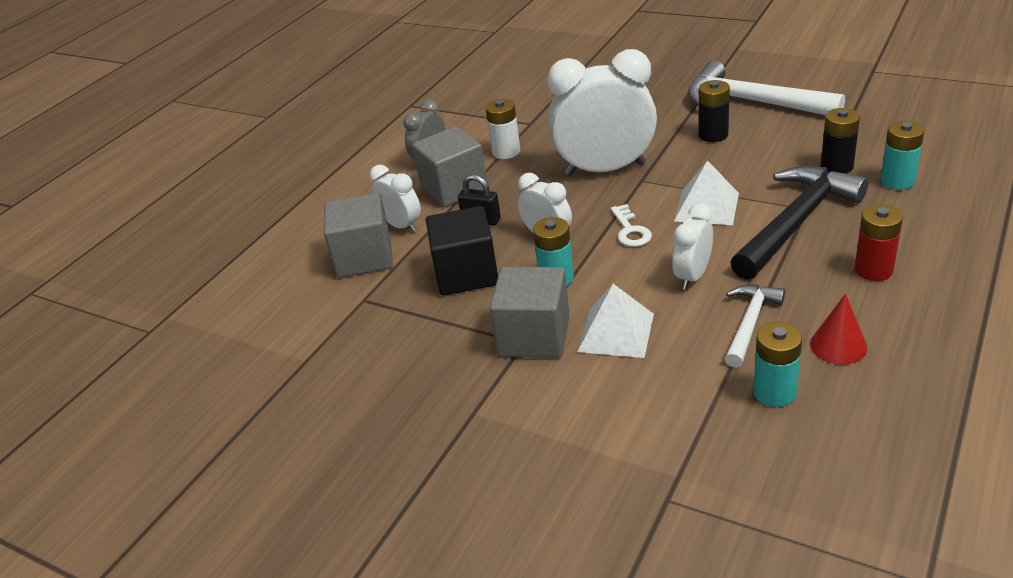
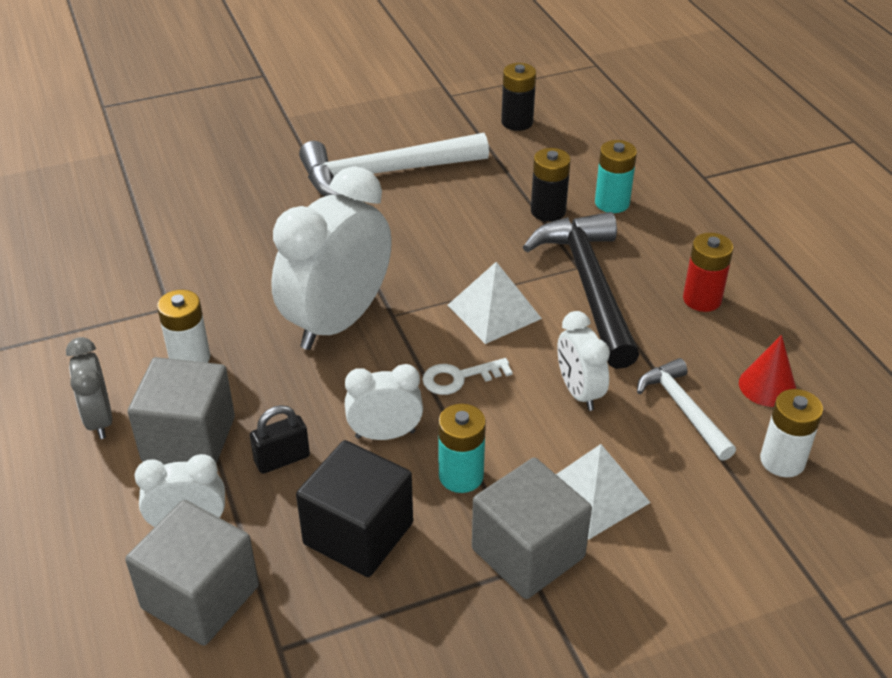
camera: 55 degrees left, 5 degrees up
(630, 230) = (459, 378): white key -> white key turned 135 degrees clockwise
(713, 135) = (395, 228): black battery -> black battery (517, 122)
(774, 392) = (782, 461): turquoise battery -> white battery

